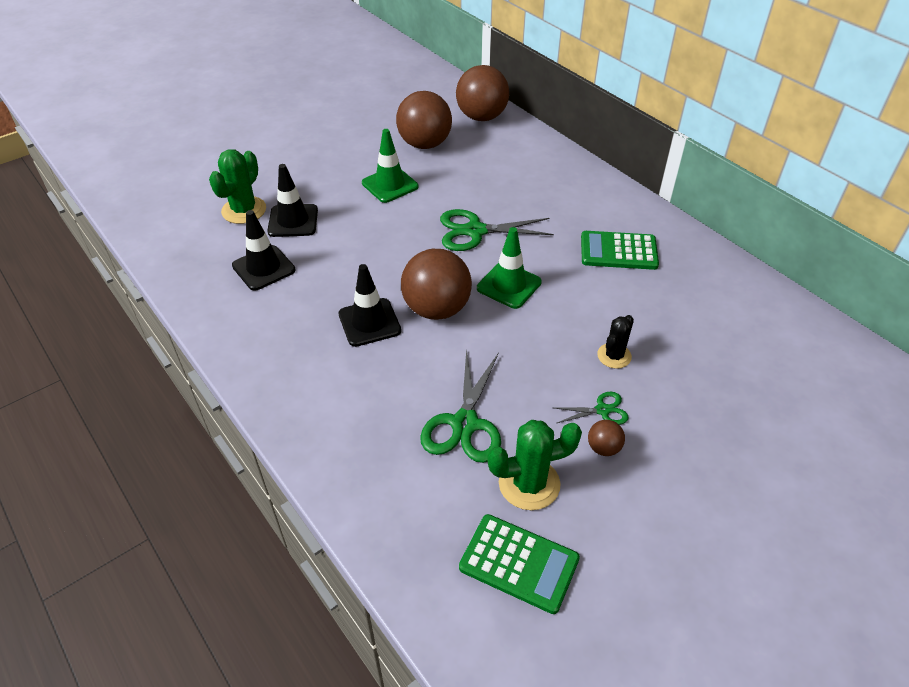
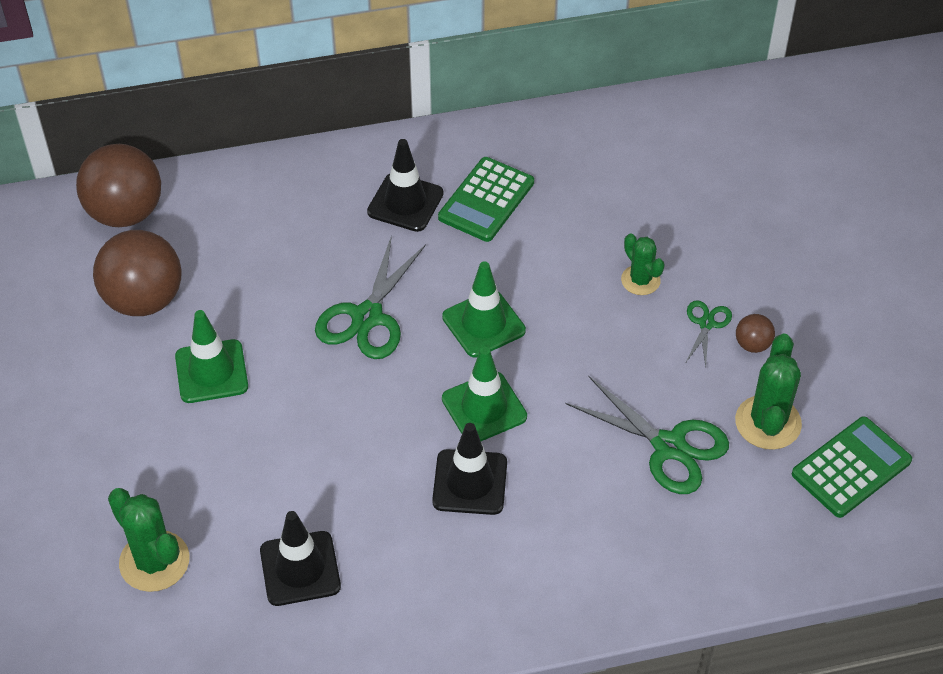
camera: 65 degrees left, 5 degrees up
(293, 221) = (219, 507): black traffic cone -> black traffic cone (405, 203)
(437, 309) = (484, 408): brown ball -> green traffic cone
(614, 356) = (640, 280): black cactus -> green cactus

